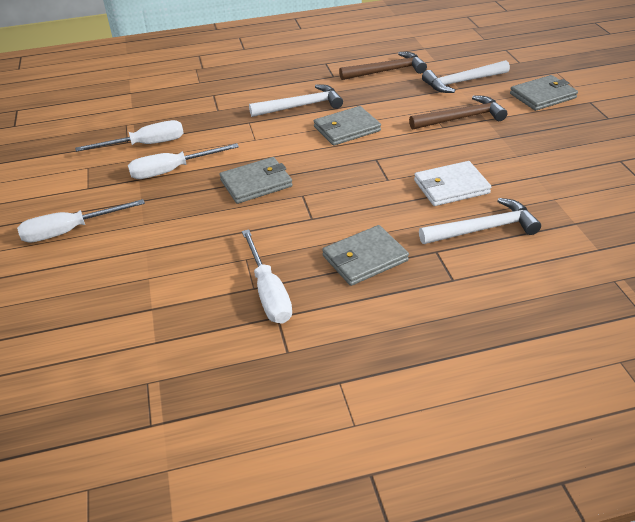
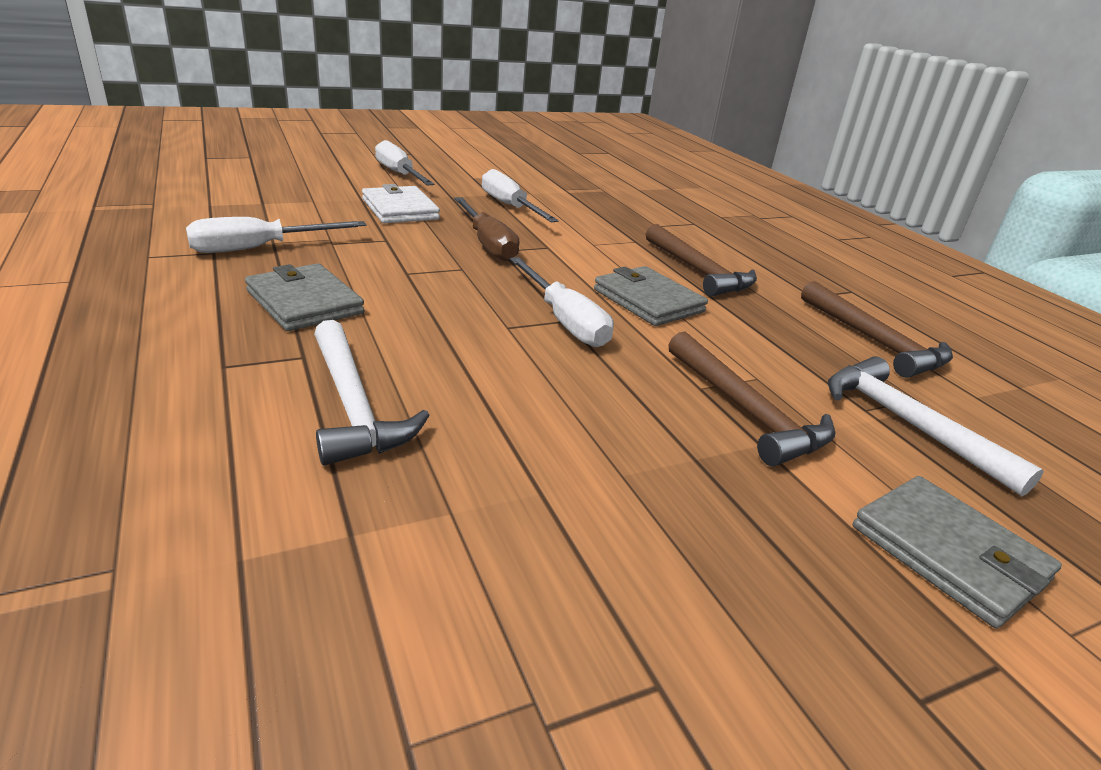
camera: 75 degrees right, 10 degrees down
(146, 145) = (560, 195): white screwdriver -> white screwdriver (564, 320)
(256, 183) = (487, 244): grey wallet -> brown screwdriver
(301, 106) = (698, 271): white hammer -> brown hammer
(451, 187) = (489, 382): white wallet -> white wallet (400, 209)

